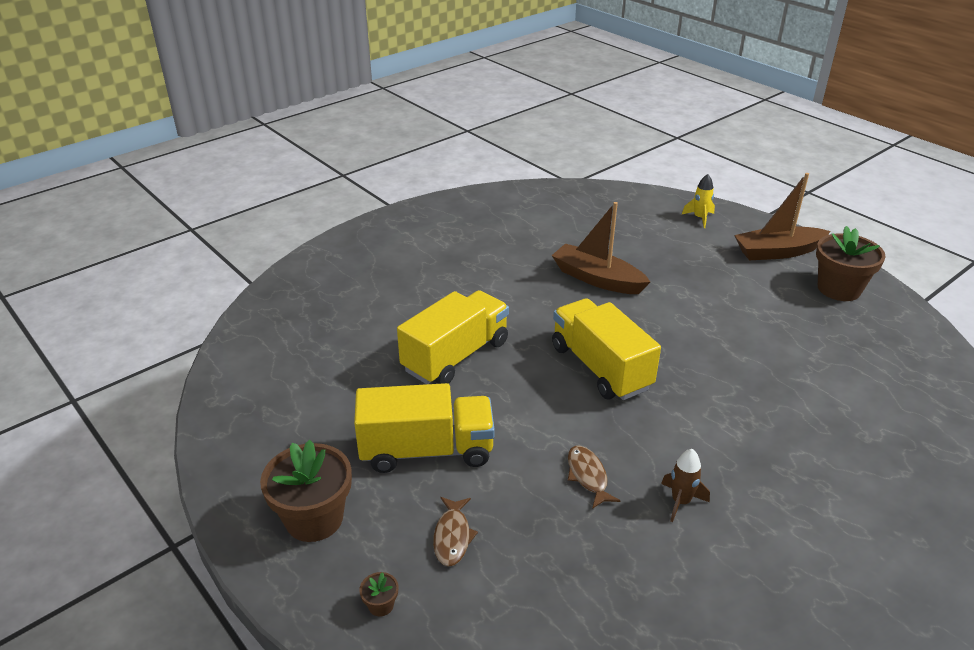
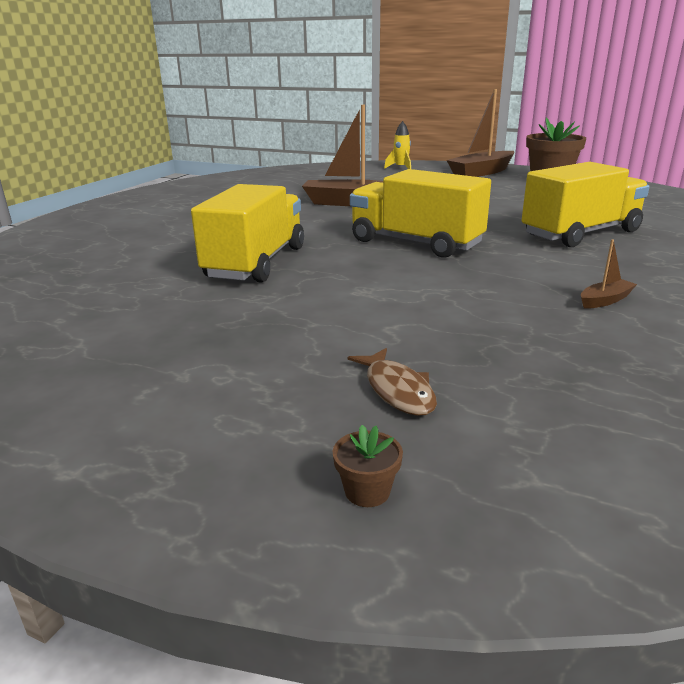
camera: 25 degrees left, 10 degrees down
(314, 519) = (176, 429): brown flower pot -> none
(427, 450) = (288, 330): yellow truck -> yellow truck (580, 233)
(588, 476) = (493, 306): brown fish -> none
(680, 501) = (605, 300): brown rocket -> brown boat

